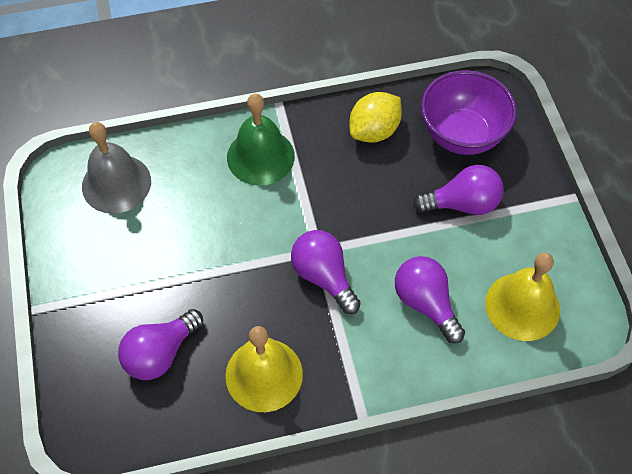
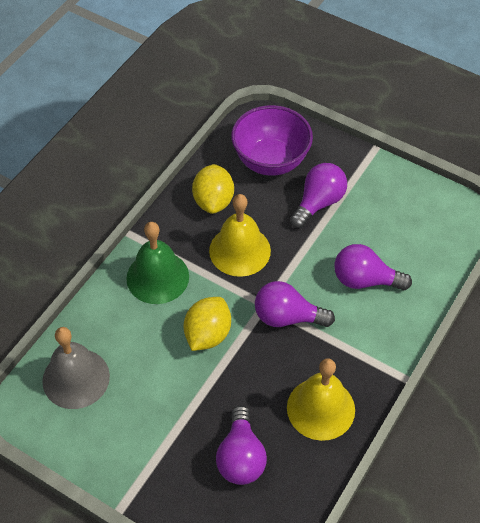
camera: 45 degrees left, 5 degrees down
(246, 235) = (207, 334): none -> yellow lemon
(522, 306) = (418, 235): yellow bell -> yellow bell (240, 250)

